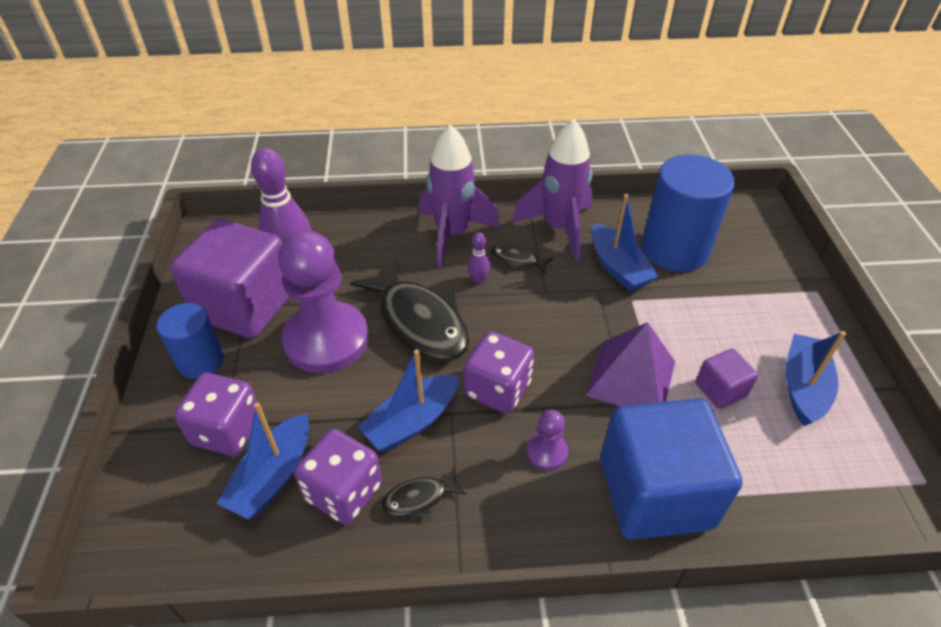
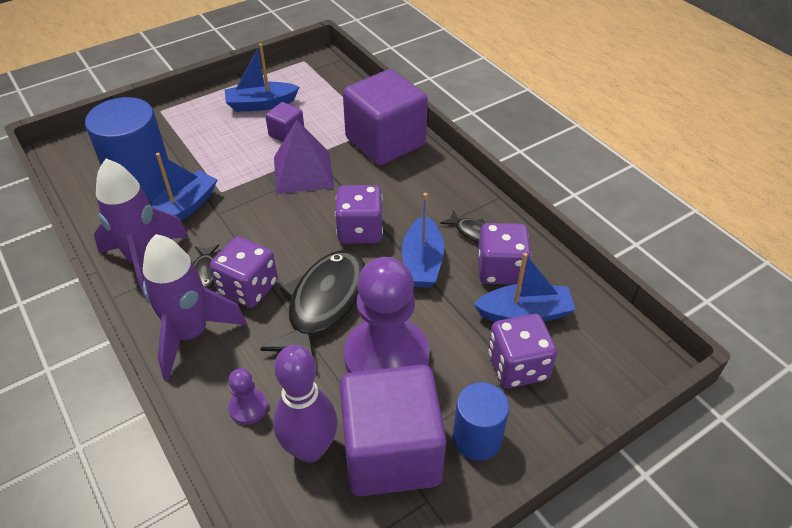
camera: 120 degrees left, 0 degrees up
(412, 422) = (422, 262): blue boat -> blue boat turned 75 degrees clockwise
(478, 280) = (248, 288): purple bowling pin -> purple dice
(547, 452) = (393, 190): purple pawn -> purple pawn (248, 407)
(655, 493) = (385, 142): blue cube -> purple cube

